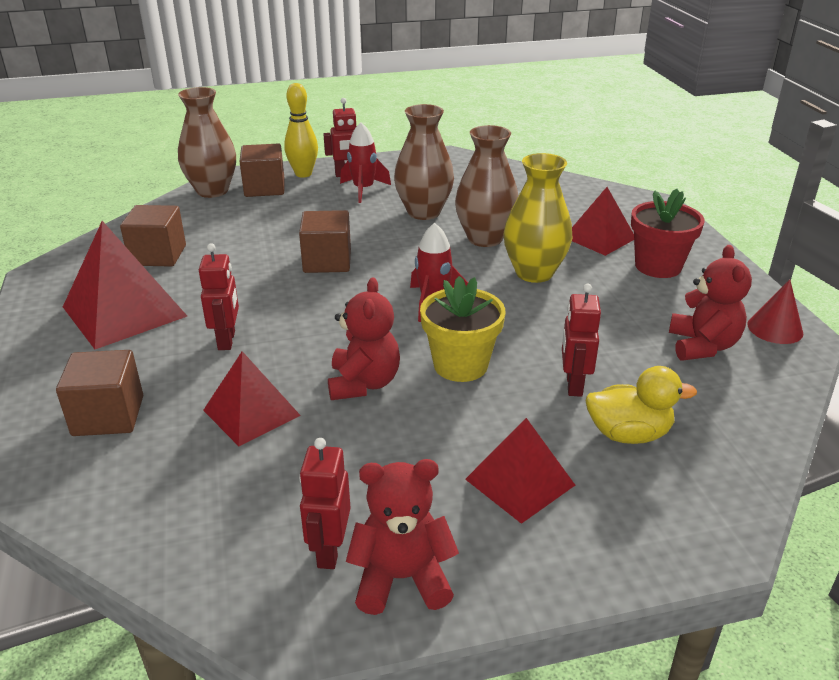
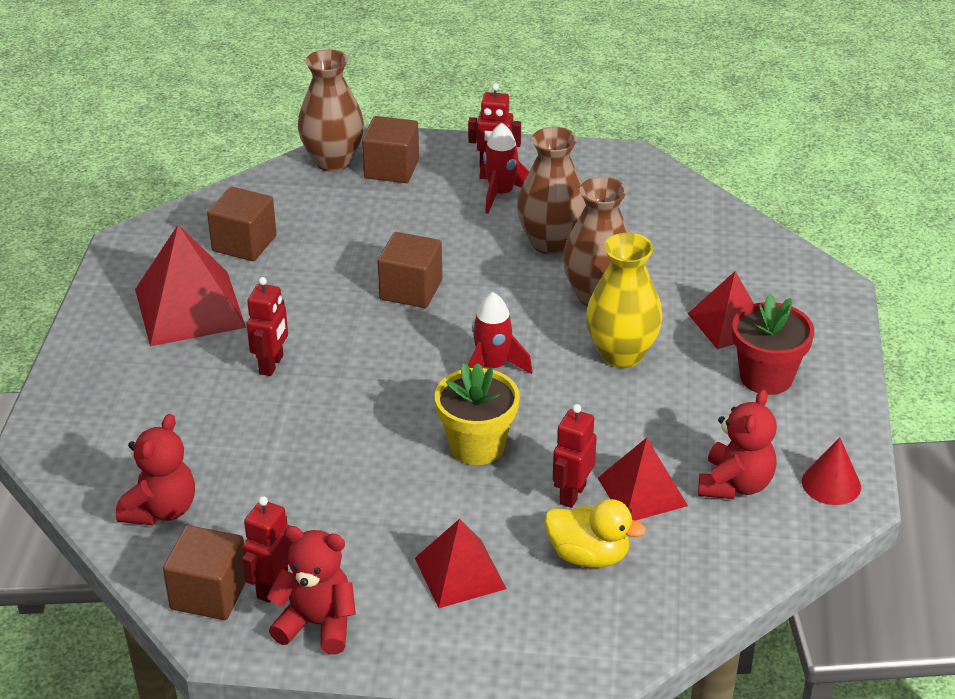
camera: 20 degrees right, 5 degrees up
(108, 416) = (141, 420): brown cube -> brown cube (209, 593)
(251, 412) = (262, 448): red pyramid -> red pyramid (642, 491)
(303, 174) = (444, 155): yellow bowling pin -> none
(363, 383) = (375, 443): red teddy bear -> red teddy bear (161, 510)

